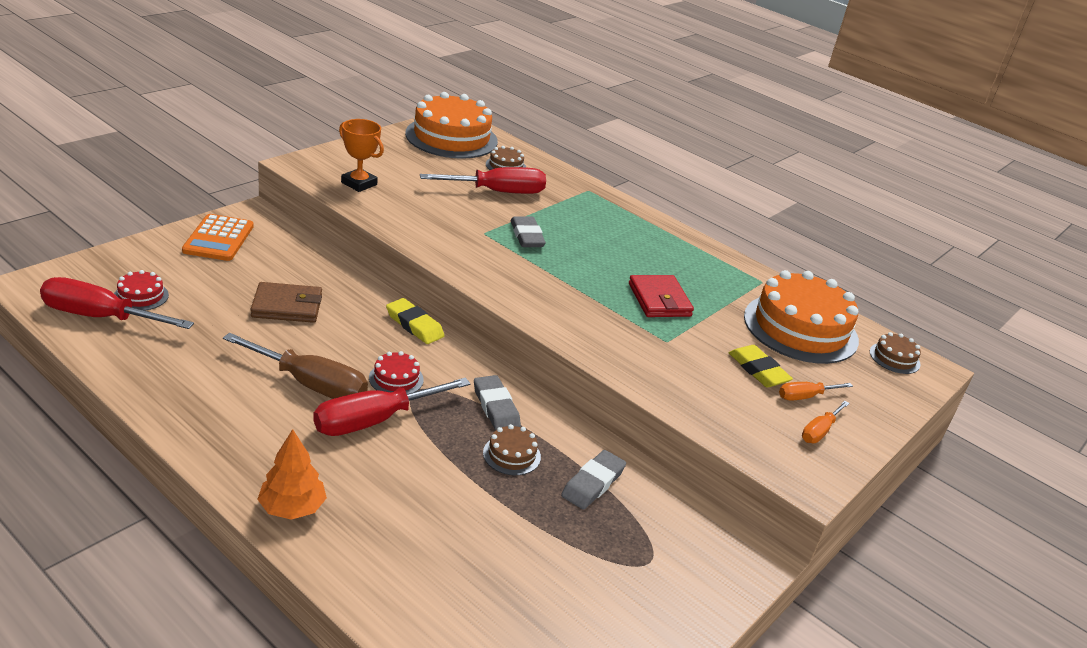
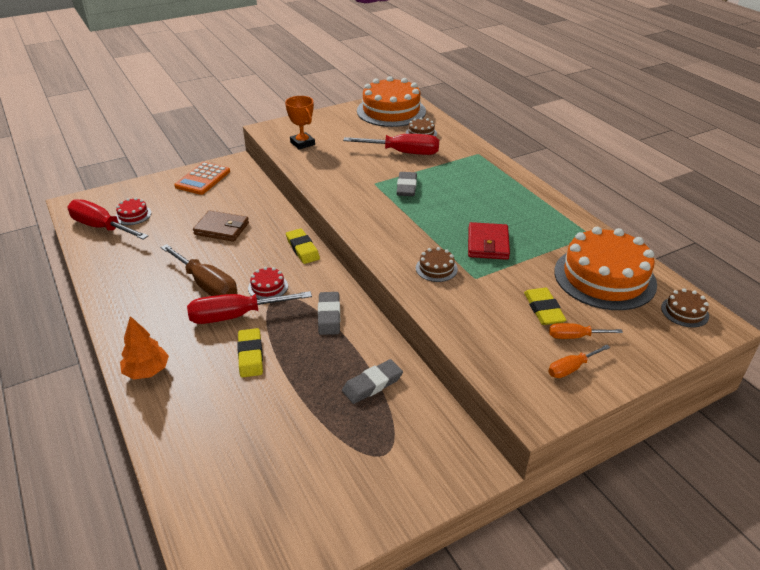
camera: 25 degrees right, 5 degrees up
(423, 469) = (250, 355): none -> yellow eraser
(511, 455) = (321, 353): brown cake -> brown cake (436, 268)

